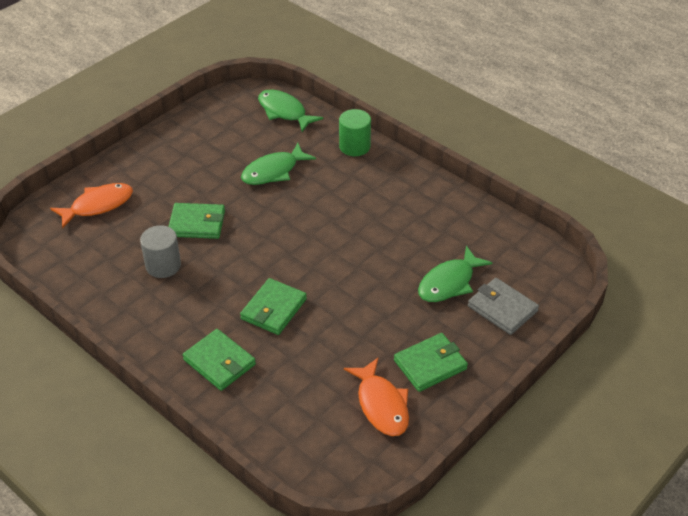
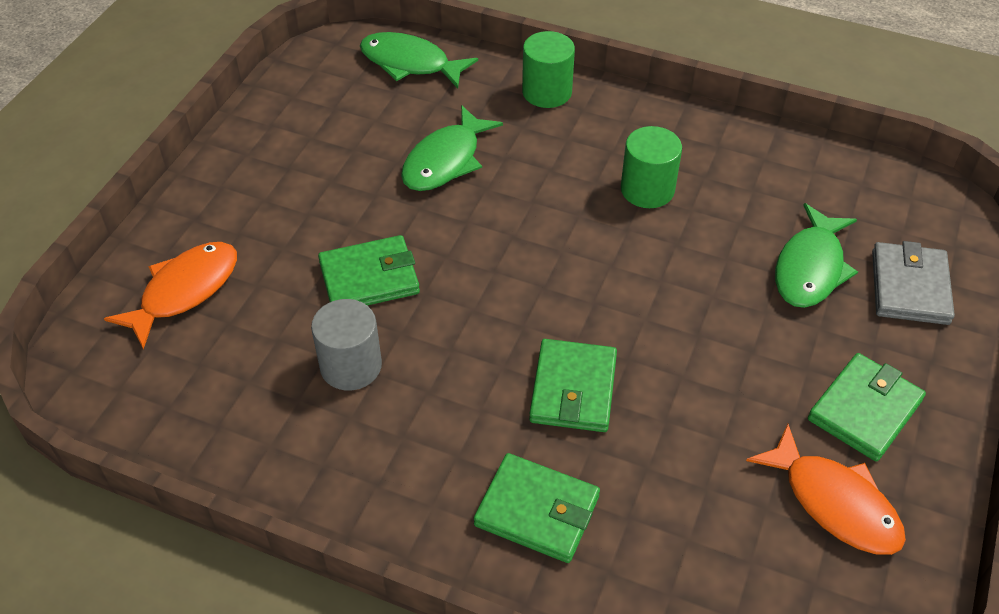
camera: 20 degrees left, 5 degrees up
(380, 215) = (647, 189): none -> green cylinder
(502, 308) = (909, 287): grey wallet -> grey wallet turned 75 degrees clockwise

